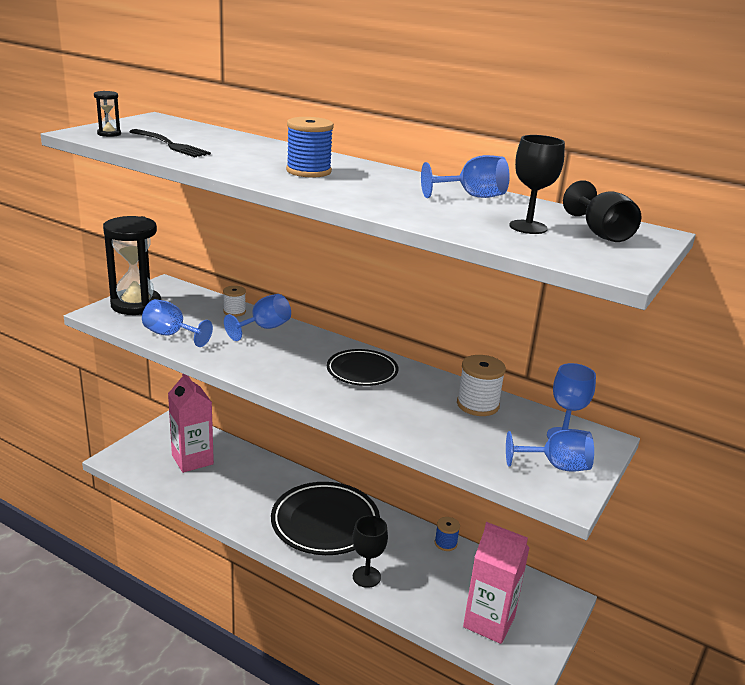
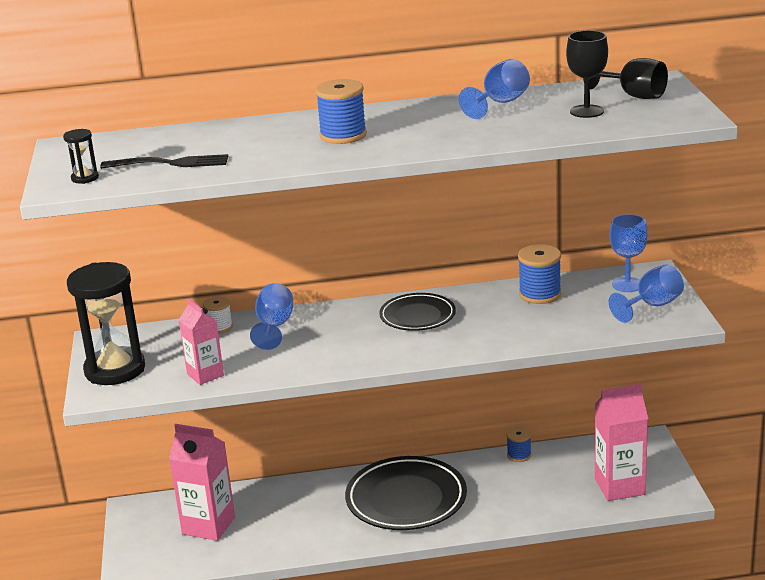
camera: 35 degrees left, 0 degrees up
(171, 335) = (205, 375): blue goblet -> pink carton
(366, 577) = (495, 514): black goblet -> none
(477, 405) = (540, 294): white spool -> blue spool

